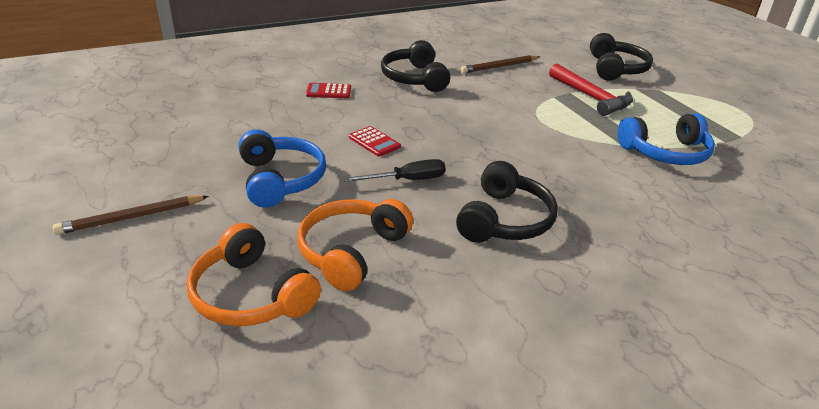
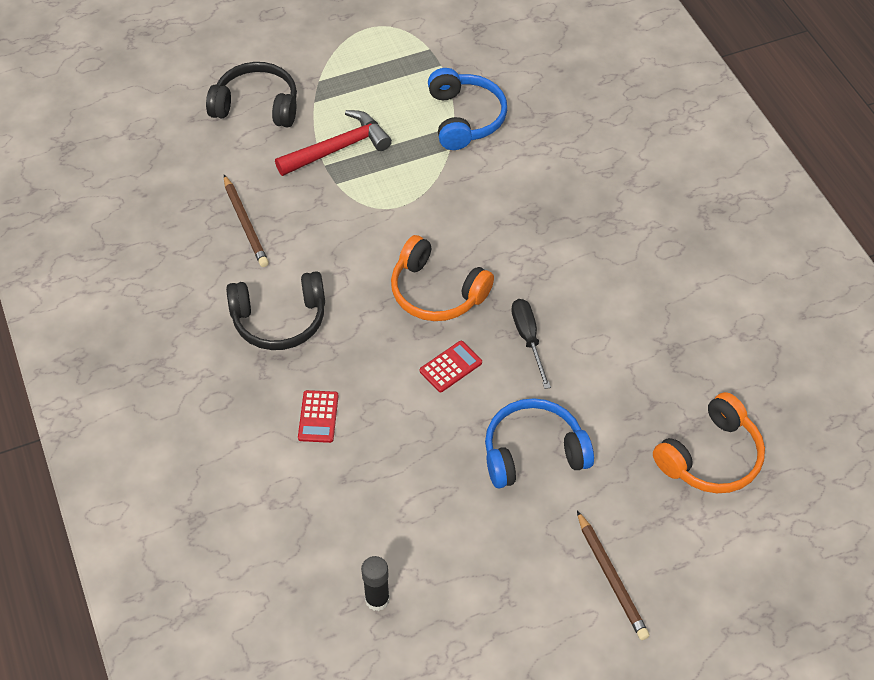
camera: 85 degrees left, 20 degrees up
(167, 112) = (377, 599): none -> black glue stick
(352, 251) = (647, 385): orange headphones -> orange headphones (436, 292)
(504, 220) = (590, 267): black headphones -> none

